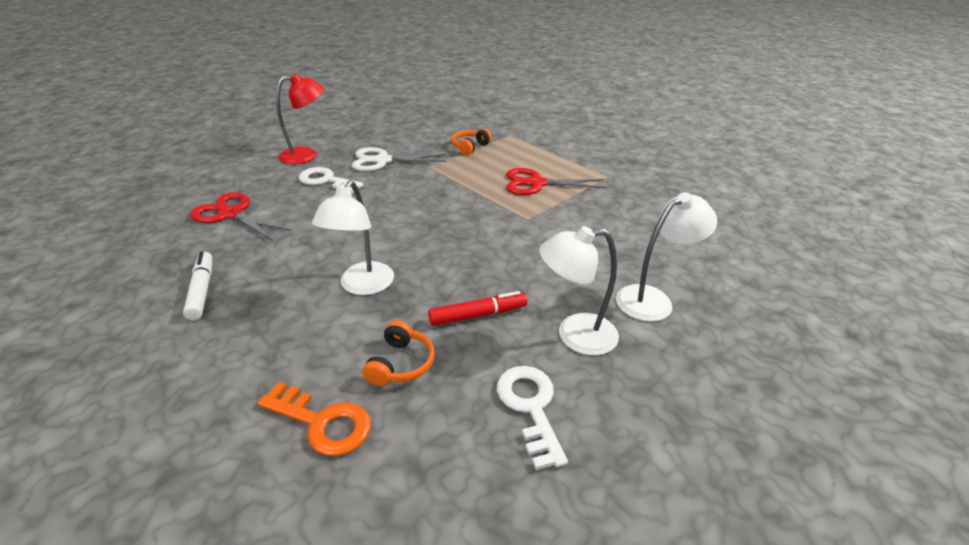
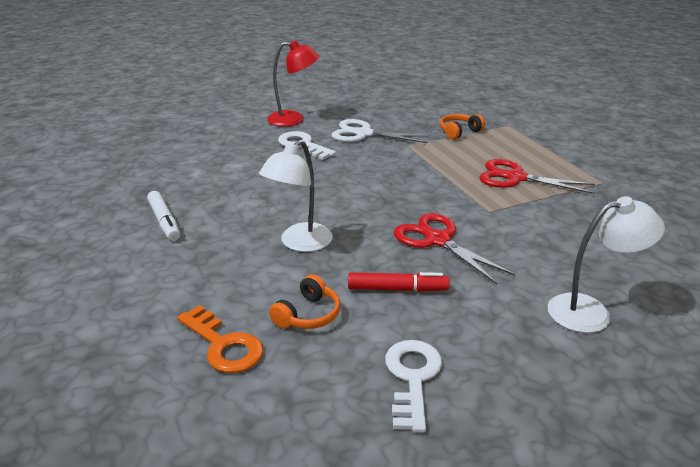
camera: 20 degrees right, 5 degrees down
(202, 290) = (164, 221): white marker -> white marker turned 150 degrees clockwise
(231, 214) = (209, 162): red scissors -> red scissors (437, 240)
(575, 335) = (487, 327): white lamp -> none

